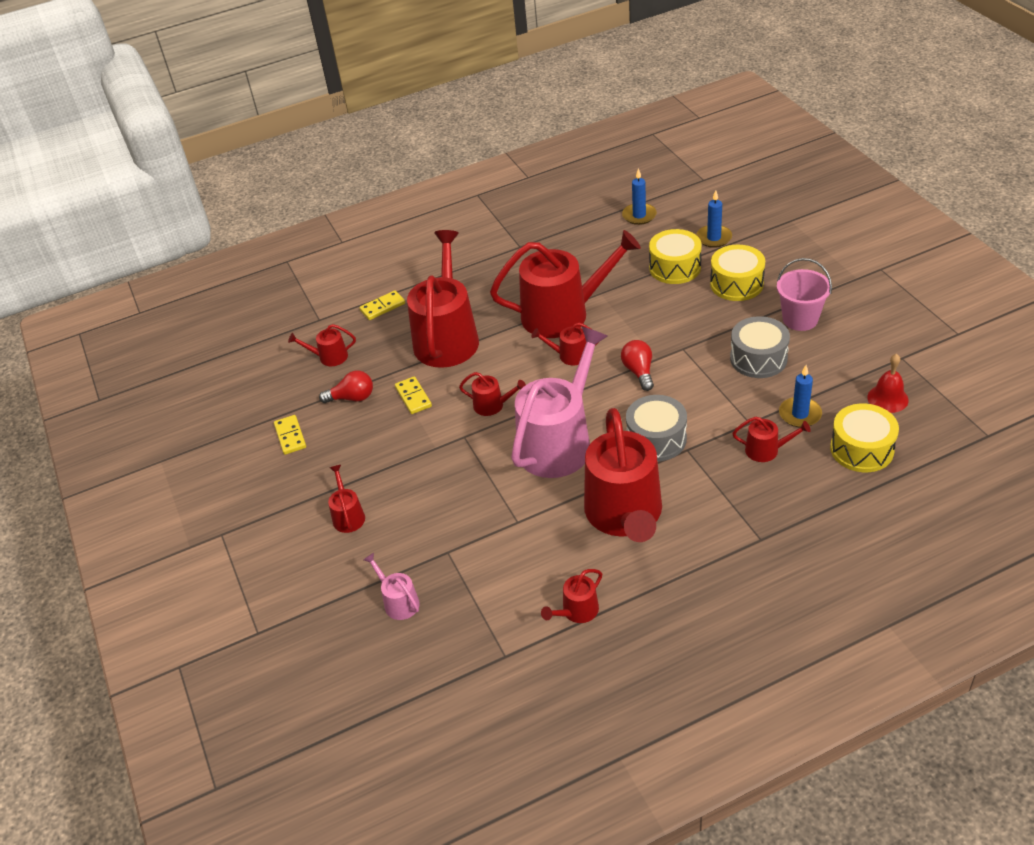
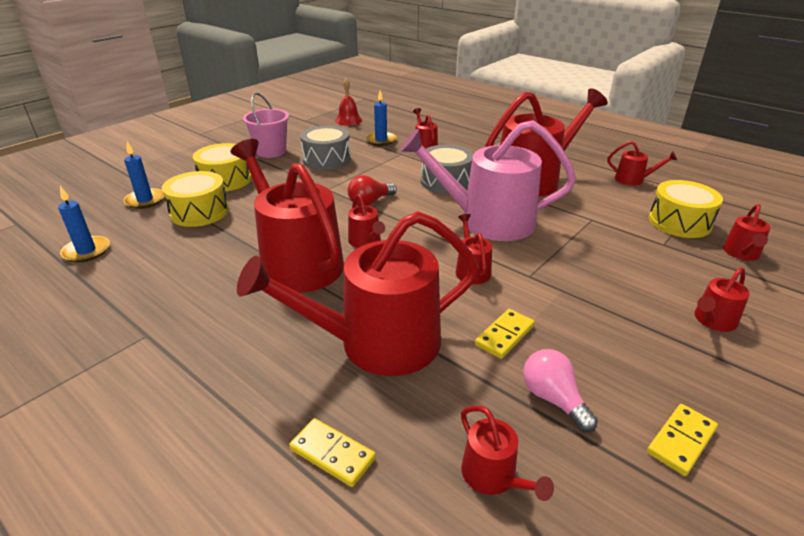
camera: 120 degrees left, 10 degrees down
(352, 398) = (553, 399): red light bulb -> pink light bulb
(398, 602) = (741, 253): pink watering can -> red watering can
(862, 449) = (401, 122): yellow drum -> yellow drum (679, 222)

